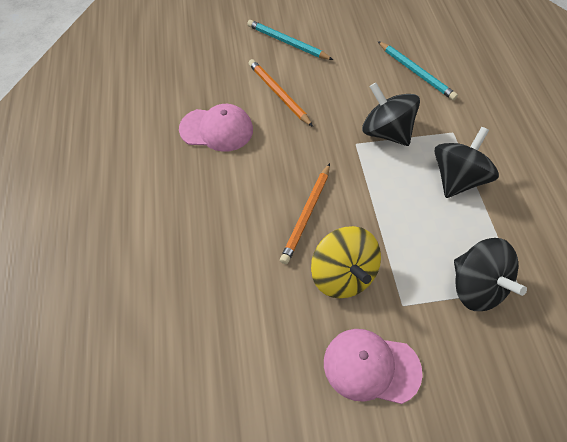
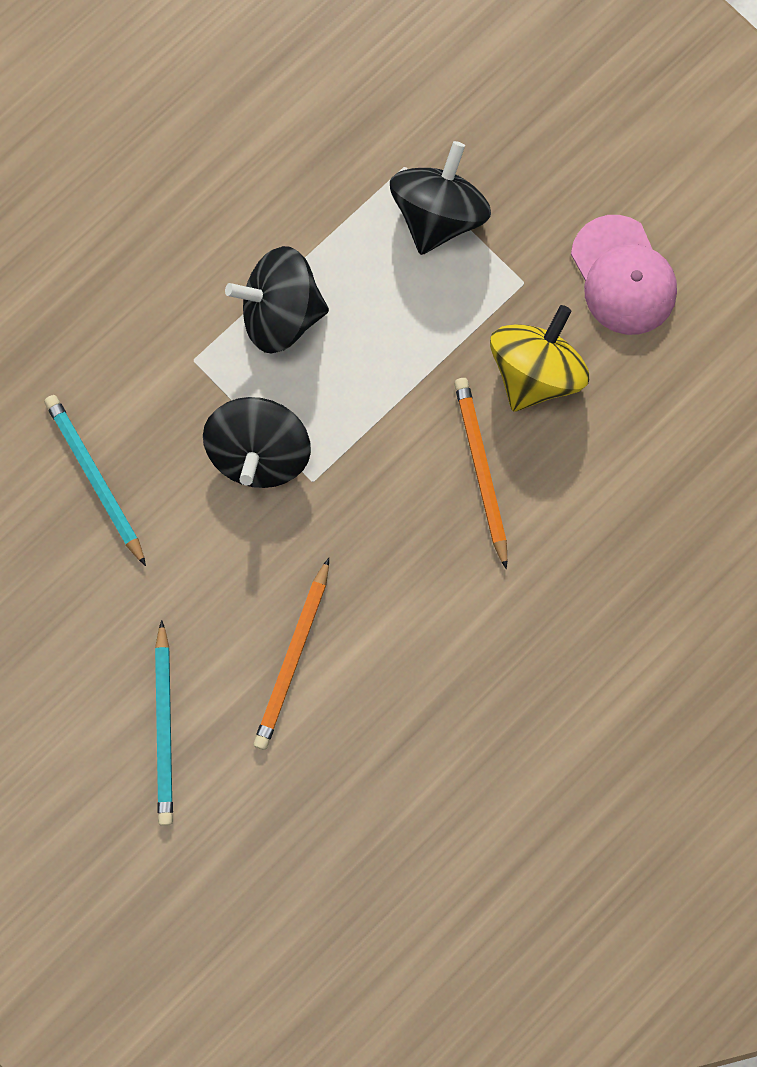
camera: 125 degrees left, 20 degrees up
(217, 129) = (429, 696): pink cap -> none
(306, 214) = (481, 470): orange pencil -> orange pencil turned 90 degrees counterclockwise
(416, 72) = (95, 478): turquoise pencil -> turquoise pencil turned 45 degrees counterclockwise

